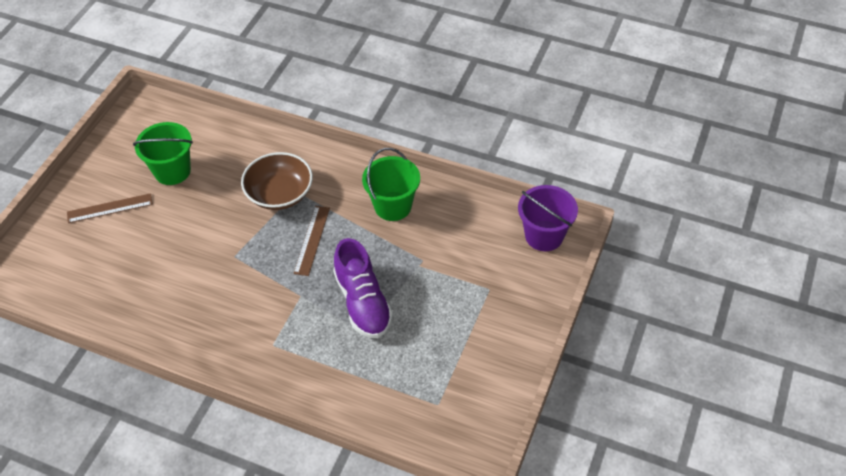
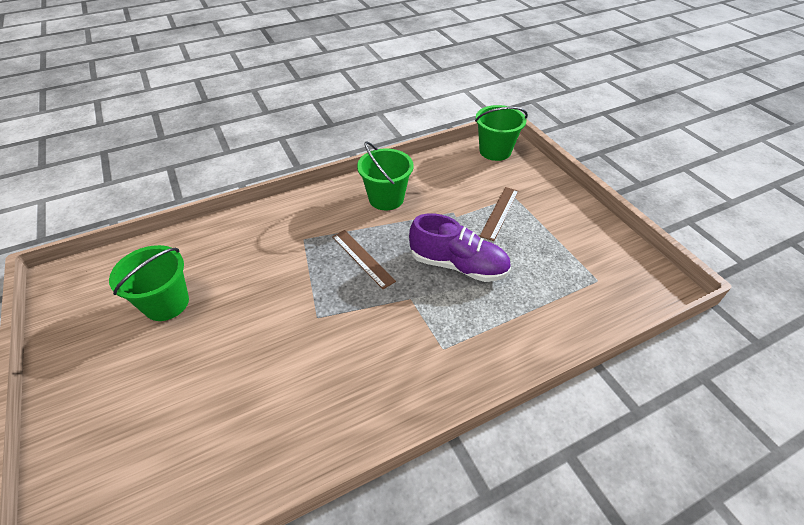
camera: 50 degrees left, 5 degrees down
(110, 208) = (134, 380): brown ruler -> brown ruler (499, 213)
(279, 194) = (291, 249): brown bowl -> none
(544, 236) = (495, 151): purple bucket -> green bucket

